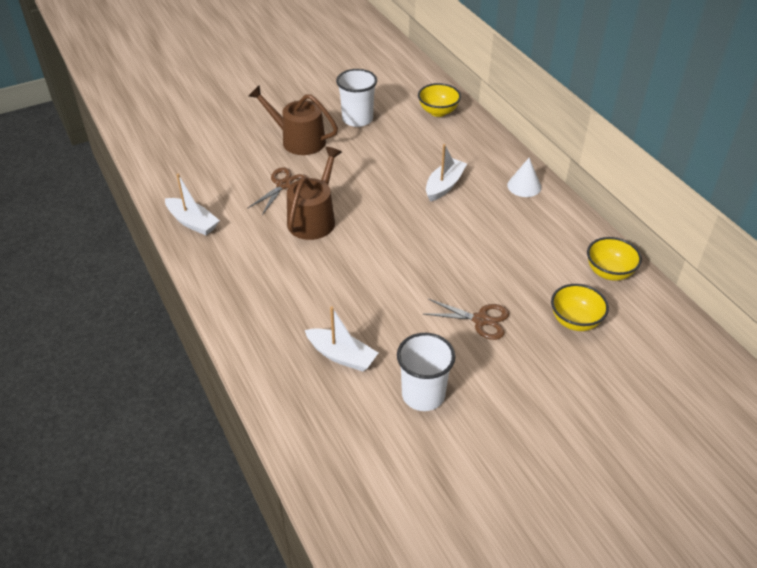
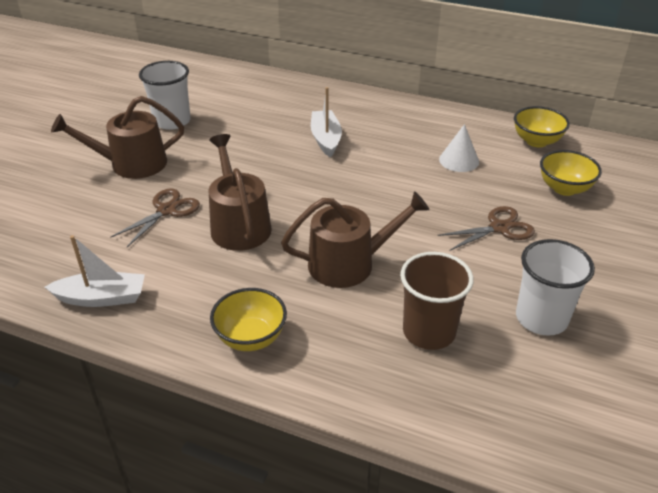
camera: 40 degrees left, 5 degrees down
(283, 185) = (166, 210): brown scissors -> brown scissors turned 45 degrees clockwise
(341, 356) = (429, 332): white boat -> brown cup
(349, 284) = (349, 263): none -> brown watering can
(438, 112) = (243, 85): yellow bowl -> yellow bowl (251, 338)
(524, 186) = (391, 110): white cone -> white cone (459, 160)

